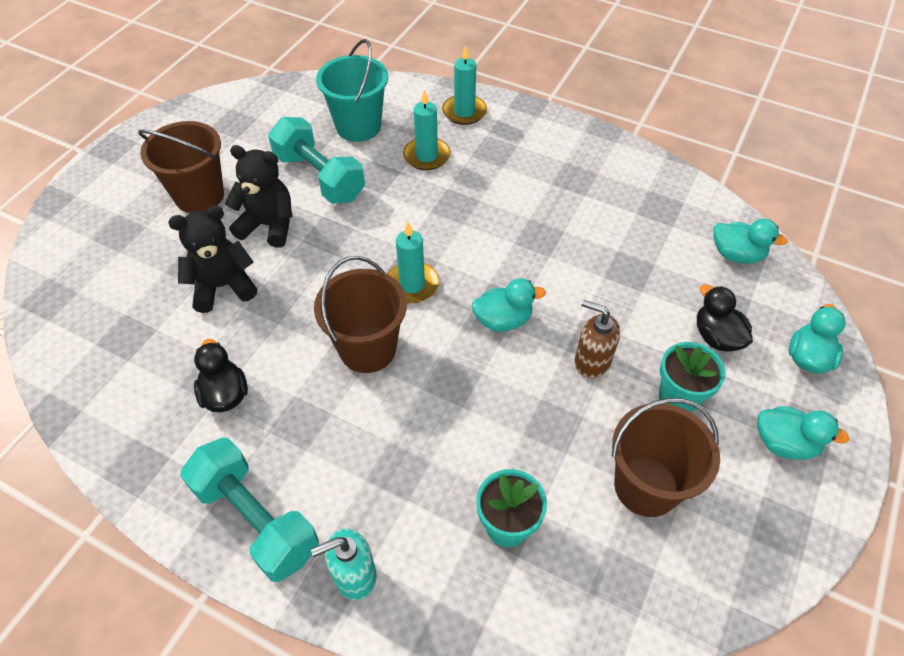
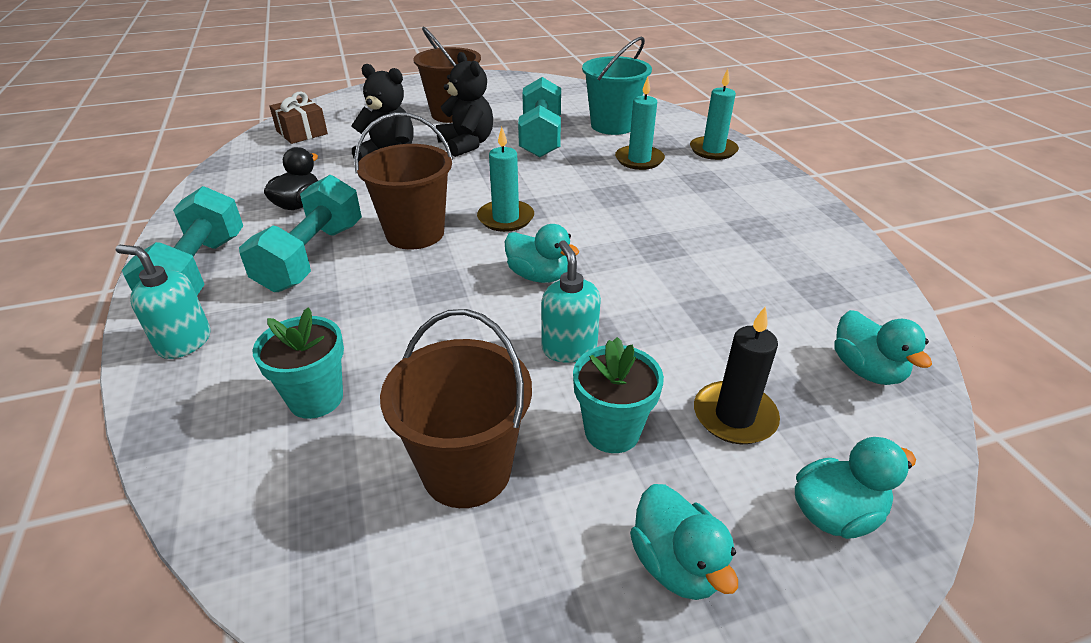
camera: 45 degrees right, 15 degrees down
(80, 315) = (301, 132): none -> brown gift
(324, 431) = (312, 257): none -> turquoise dumbbell
(591, 362) = (569, 348): brown soap dispenser -> turquoise soap dispenser
(716, 337) = (734, 416): black duck -> black candle

